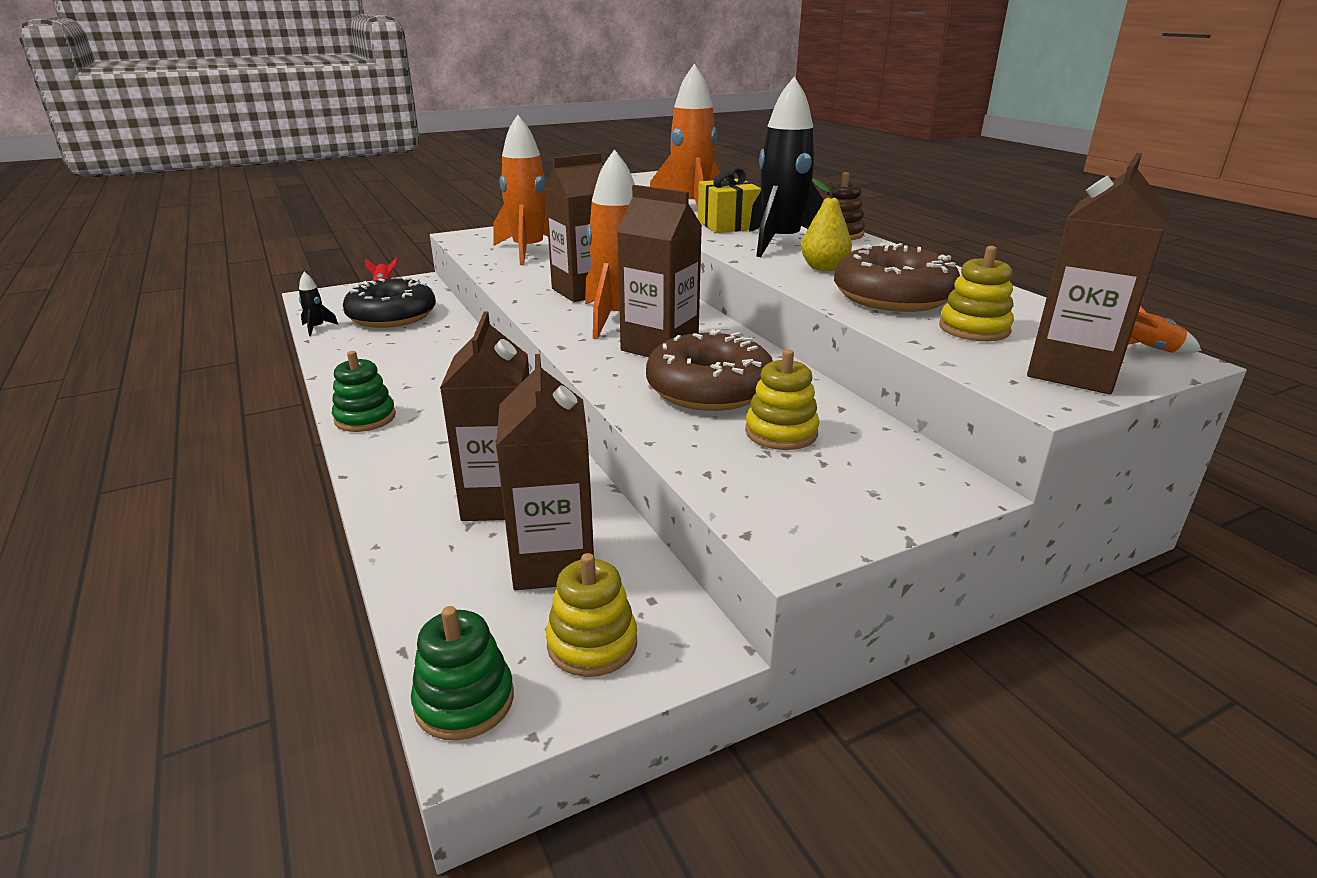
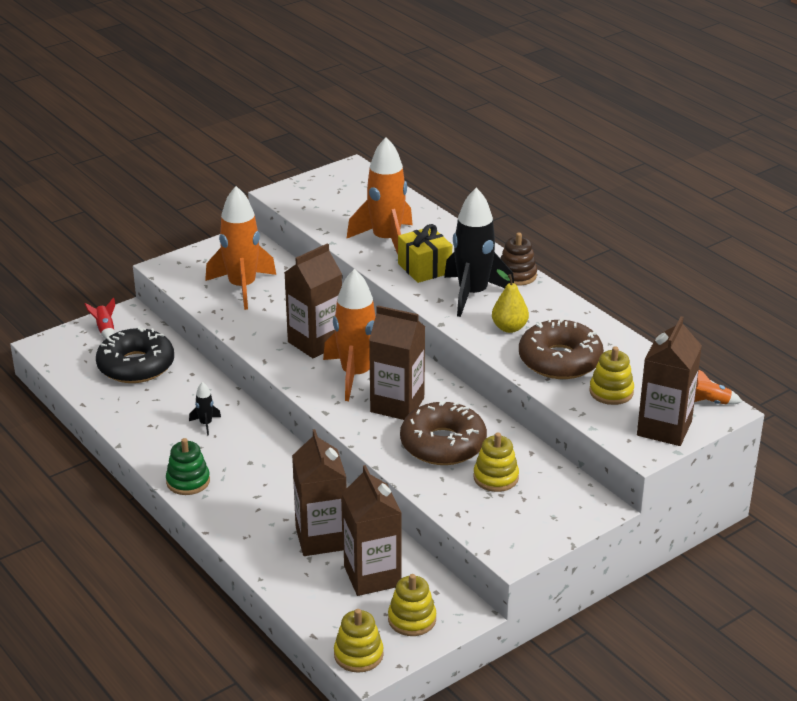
camera: 10 degrees left, 5 degrees up
(317, 328) = (80, 388): black rocket -> black rocket (206, 424)
(464, 701) = (358, 655): green stacking toy -> yellow stacking toy

